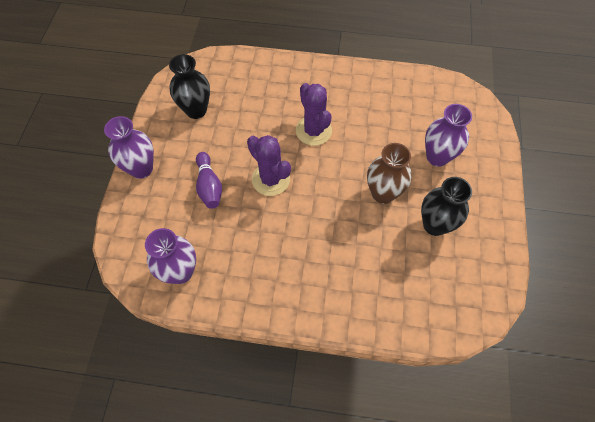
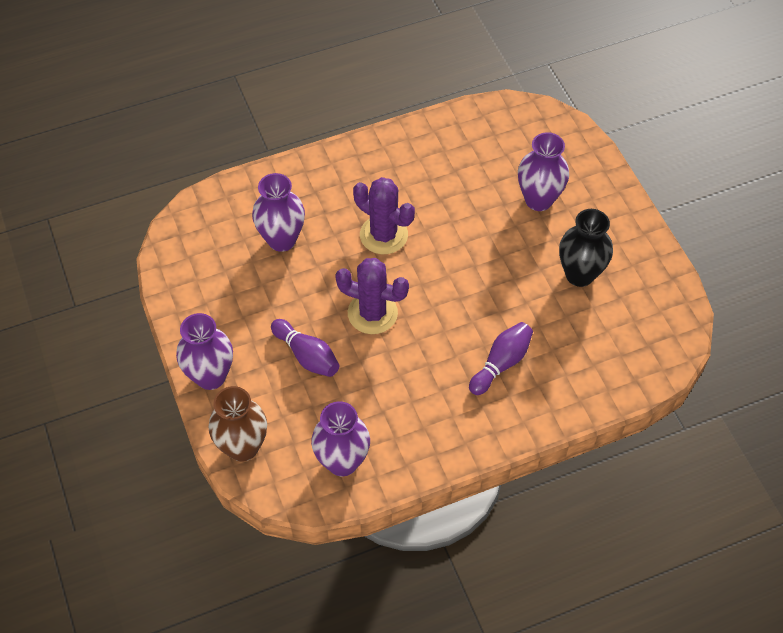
camera: 30 degrees left, 5 degrees down
(196, 110) = (226, 277): black vase -> none
(246, 103) = (282, 240): none -> purple vase
(335, 260) = (501, 363): none -> purple bowling pin
(383, 193) = (506, 268): brown vase -> brown vase (243, 447)

